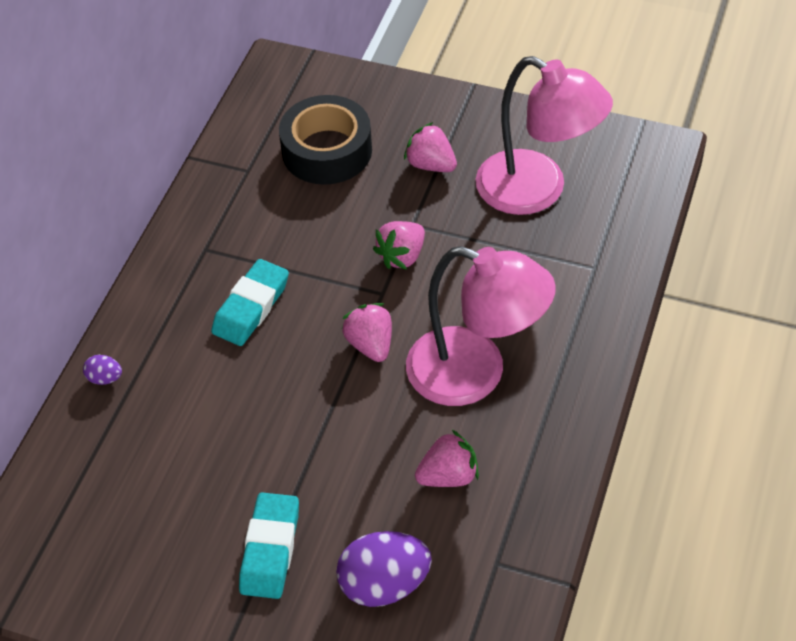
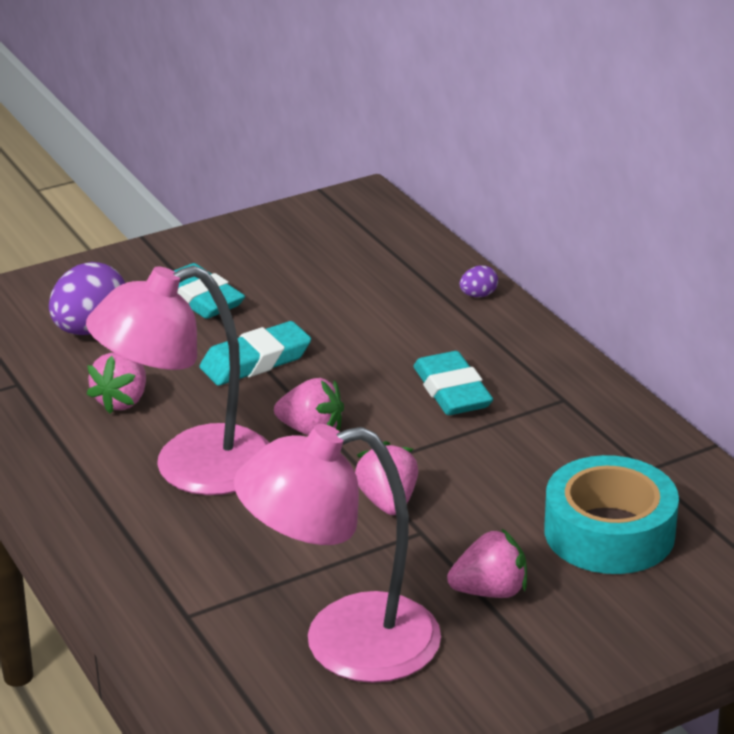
camera: 130 degrees right, 20 degrees down
(321, 440) = (256, 361): none -> turquoise eraser
(327, 151) = (609, 532): black tape -> turquoise tape

